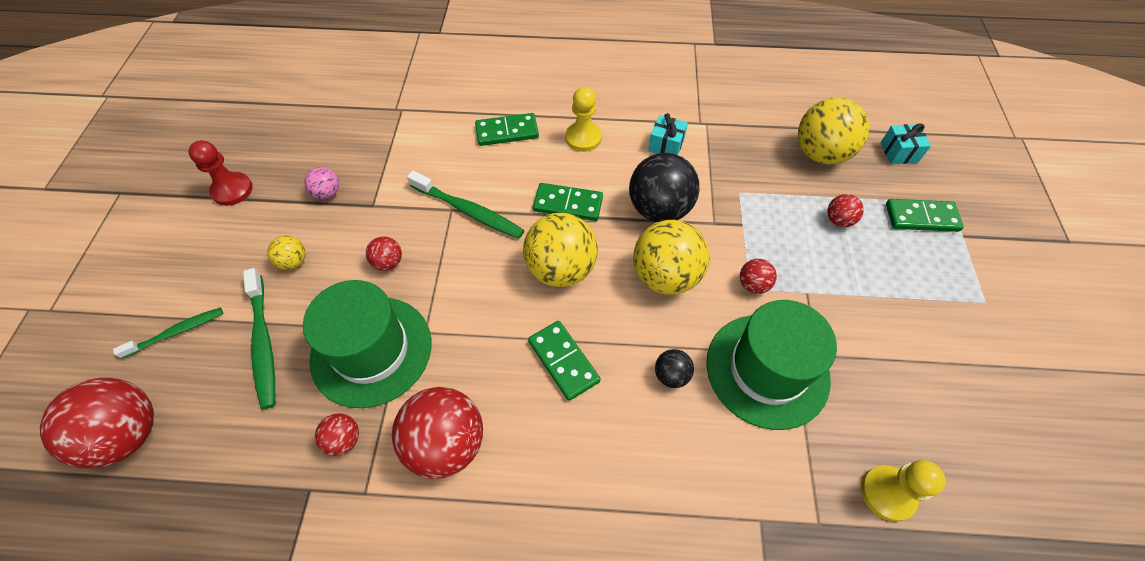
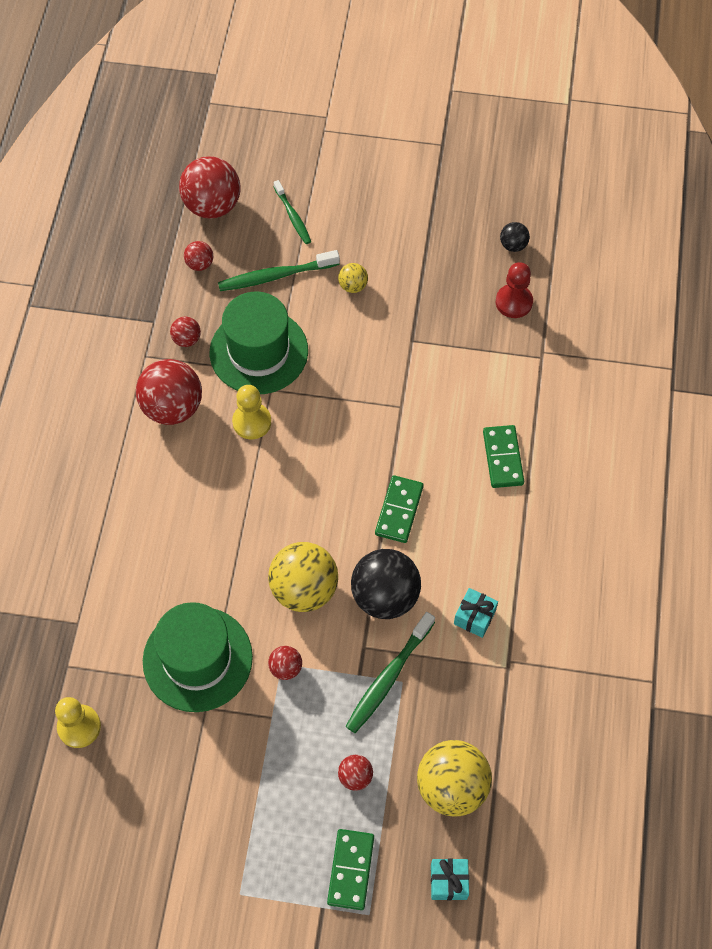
camera: 95 degrees right, 5 degrees up
(232, 190) = (438, 227): red pawn -> red pawn (514, 302)
(327, 193) = (429, 303): pink ball -> none
(388, 262) = (344, 358): red ball -> red ball (200, 264)
(469, 211) = (397, 422): green toothbrush -> green toothbrush (388, 677)
(561, 269) = (322, 498): yellow ball -> none
(563, 361) = (229, 494): green domino -> none
(583, 138) = (490, 533): yellow pawn -> yellow pawn (252, 422)
(671, 375) = (204, 578): black ball -> black ball (513, 245)

